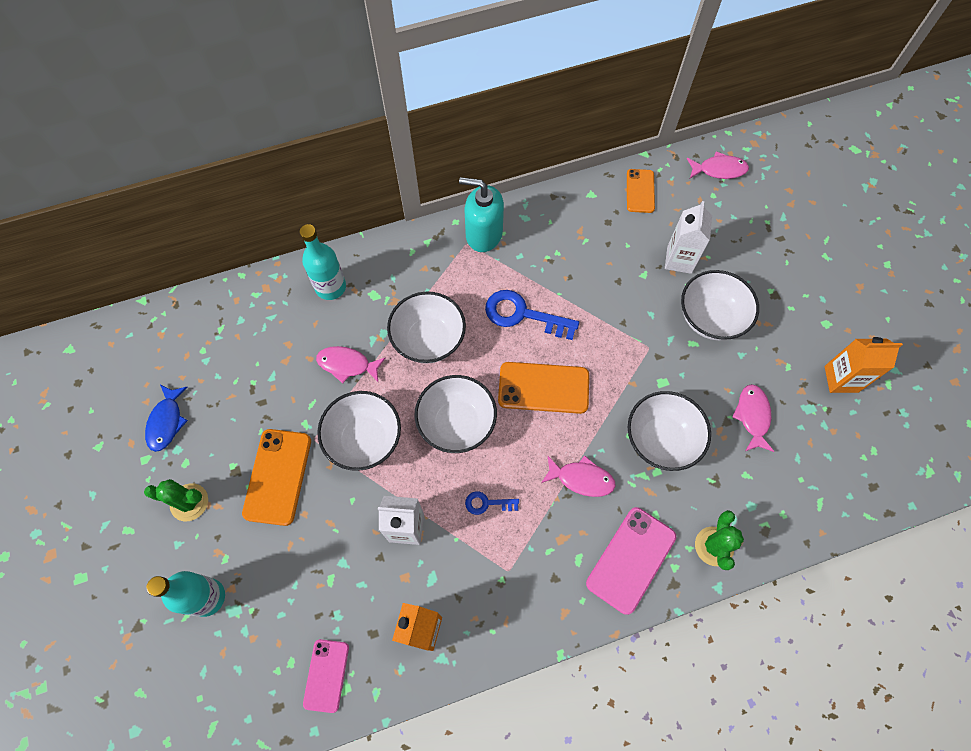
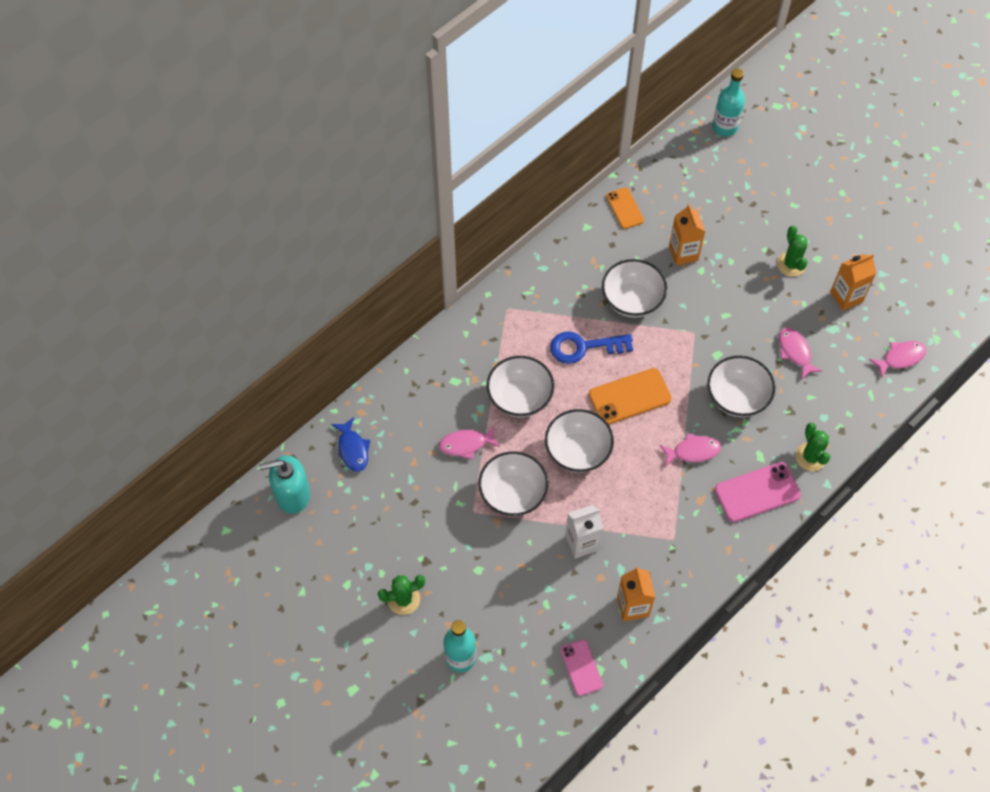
camera: 25 degrees left, 5 degrees down
(166, 422) = (346, 549): blue fish -> blue fish (353, 449)
(277, 476) = (461, 550): orange phone -> none
(330, 287) = (415, 389): turquoise bottle -> turquoise bottle (725, 127)
(483, 234) = (517, 295): turquoise soap dispenser -> turquoise soap dispenser (292, 494)
(487, 503) = (632, 499): blue key -> none
(631, 559) = (757, 492): pink phone -> pink phone turned 60 degrees clockwise
(679, 260) = (683, 253): white carton -> orange carton
(710, 318) = (729, 290): white bowl -> white bowl (632, 300)
(719, 170) = (679, 165): pink fish -> pink fish (900, 358)
(793, 318) = (791, 264): none -> green cactus

